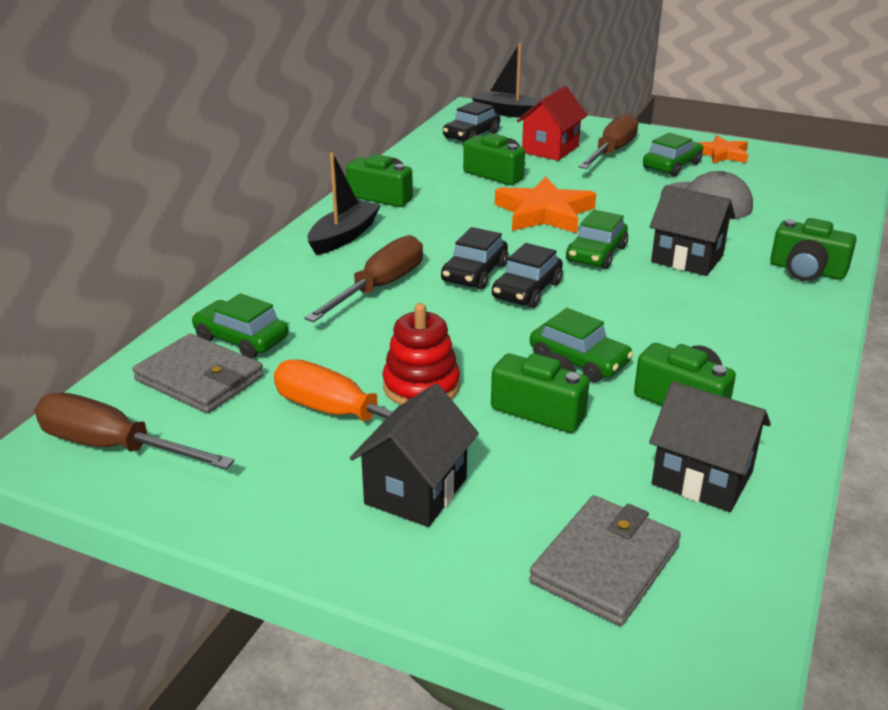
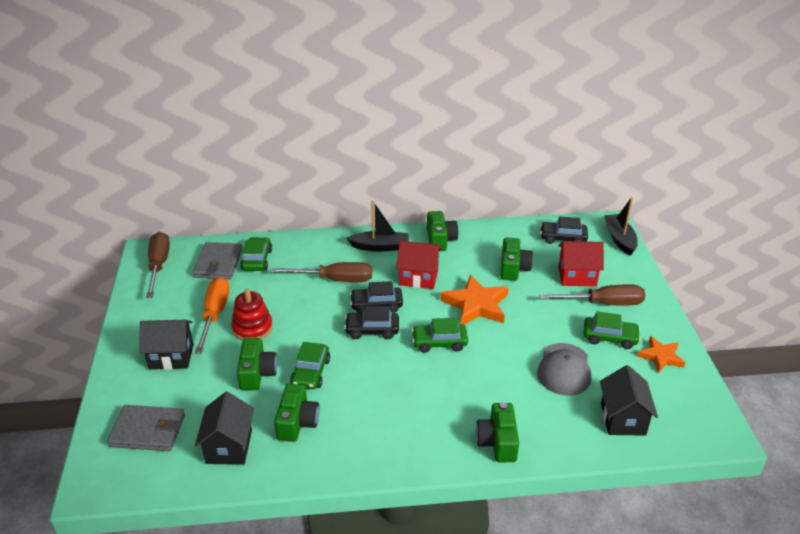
camera: 60 degrees right, 5 degrees up
(447, 230) = (418, 277): none -> red house
(687, 259) = (466, 382): black house -> black house (623, 419)

